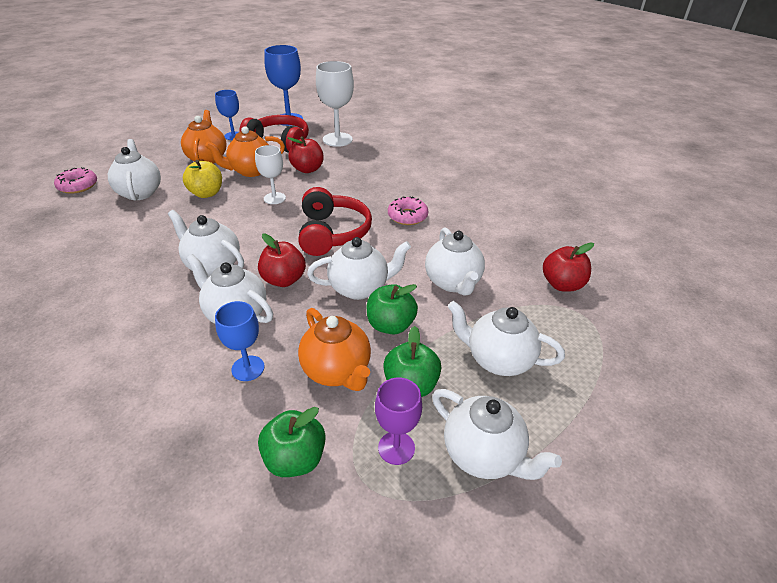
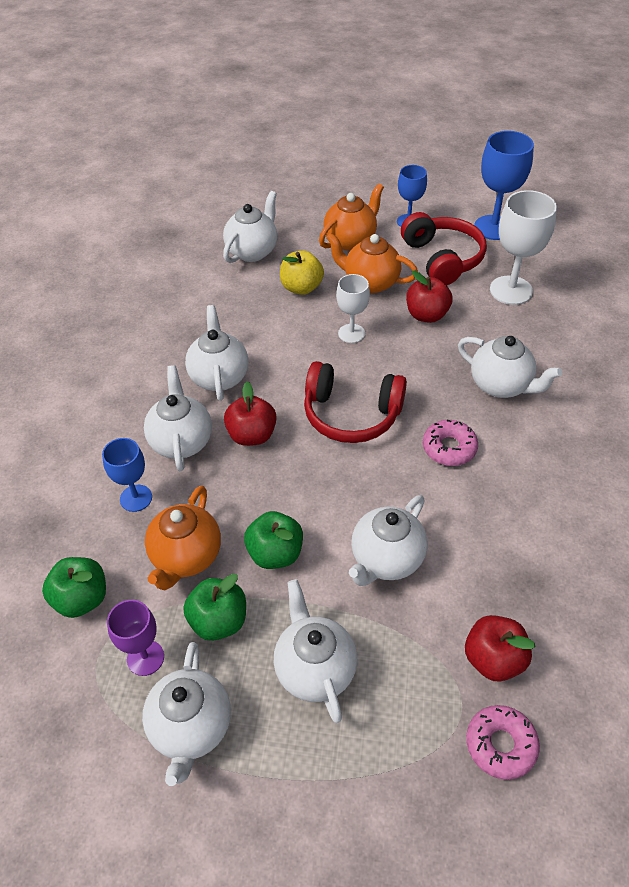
camera: 50 degrees right, 10 degrees up
(78, 186) = (217, 213): pink donut -> pink donut (500, 745)
(332, 233) = (351, 414): red headphones -> red headphones turned 60 degrees clockwise
(360, 288) = (299, 495): white teapot -> white teapot (501, 385)

